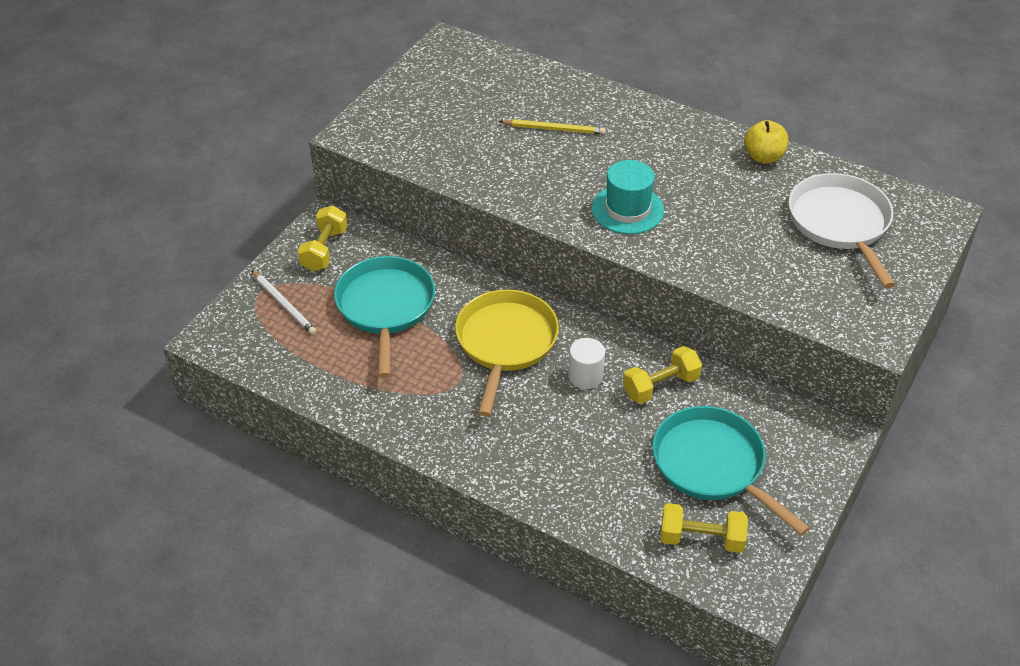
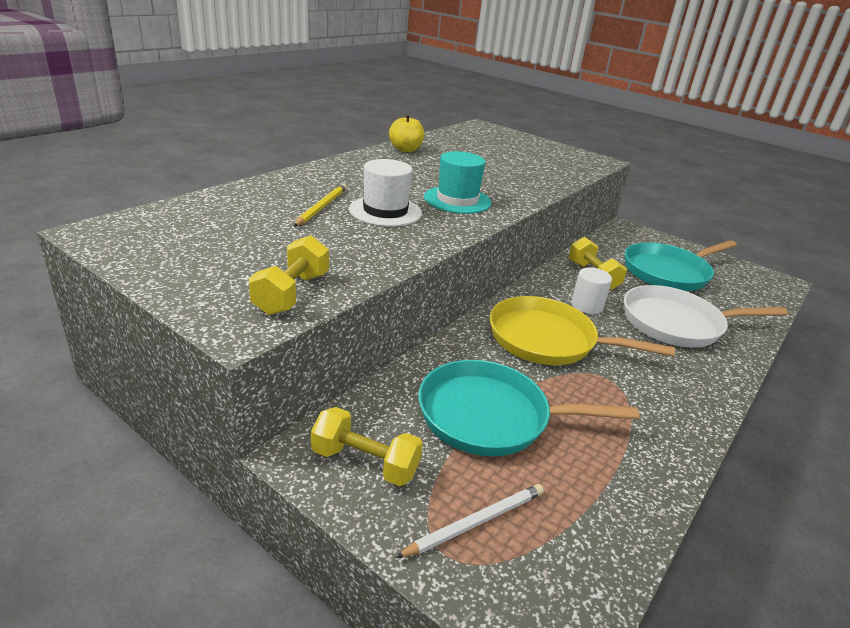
camera: 85 degrees left, 15 degrees down
(568, 166) = (385, 211): none -> white hat
(701, 539) = (741, 290): yellow dumbbell -> yellow dumbbell (292, 293)
(840, 224) = (488, 147): white pan -> white pan (677, 323)

